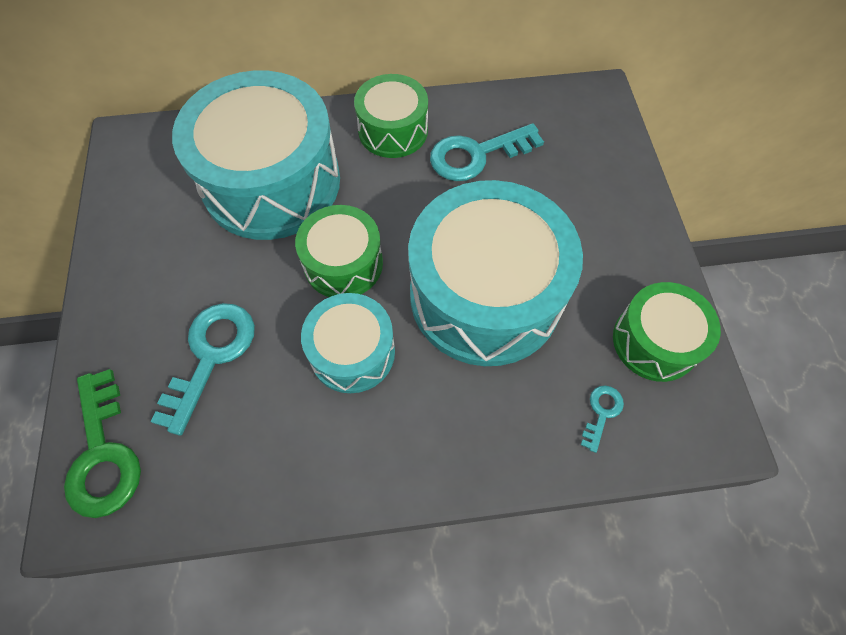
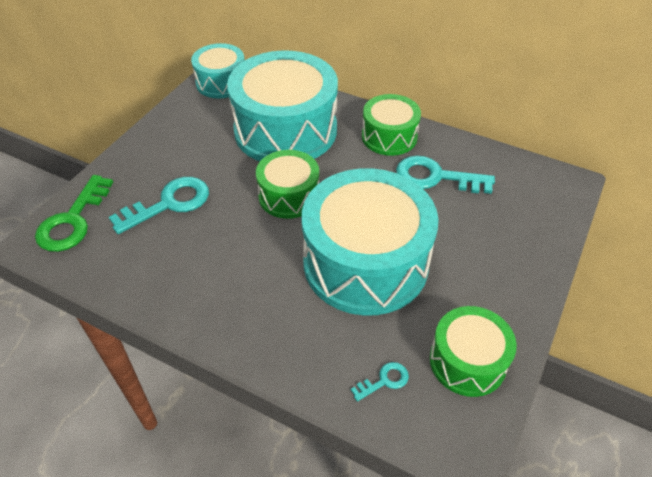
camera: 35 degrees right, 15 degrees down
(352, 352) = (250, 247): turquoise drum -> turquoise drum (221, 82)

